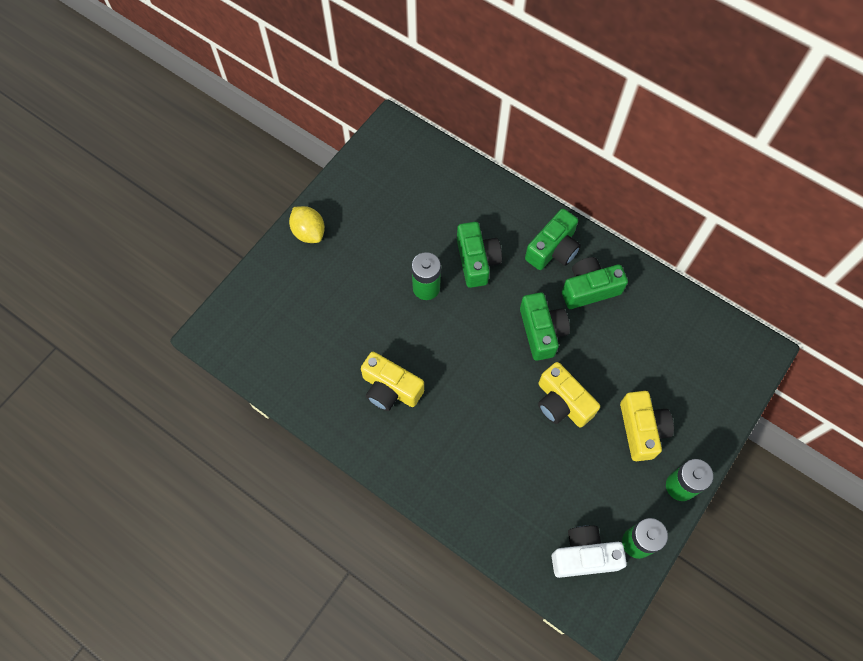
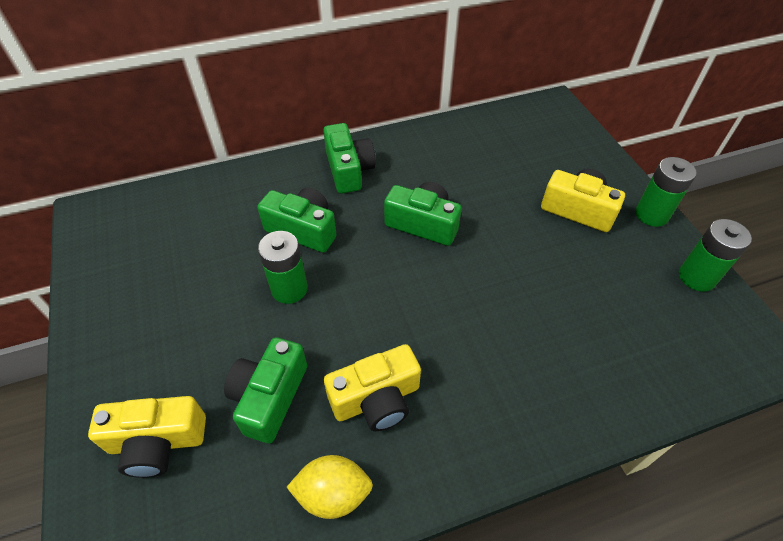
camera: 55 degrees left, 15 degrees down
(309, 232) = (103, 364): yellow lemon -> yellow lemon (333, 494)
(562, 403) = (510, 251): yellow camera -> yellow camera (157, 442)
(584, 555) = (693, 328): white camera -> none
(589, 289) = (411, 168): green camera -> green camera (269, 397)

